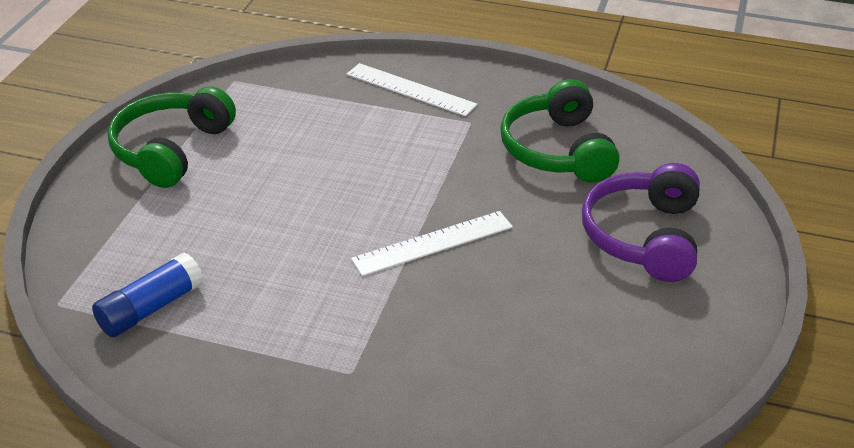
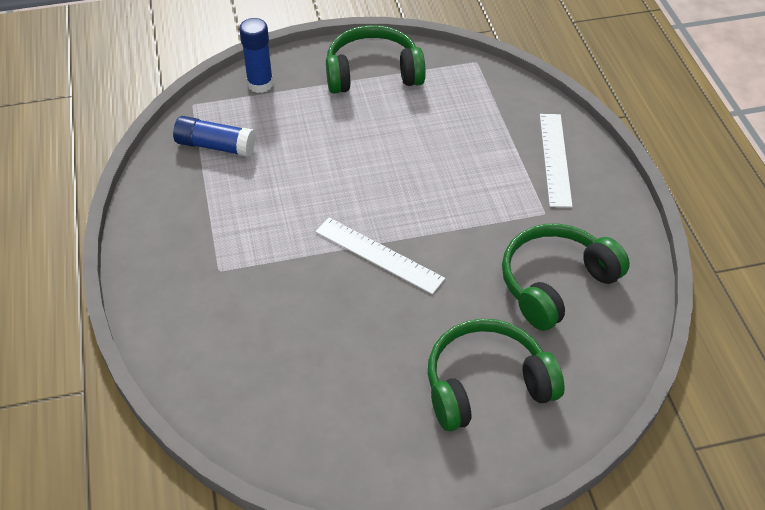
camera: 60 degrees right, 10 degrees up
(89, 236) = (260, 84): none -> blue glue stick
(643, 236) = (486, 384): purple headphones -> green headphones

